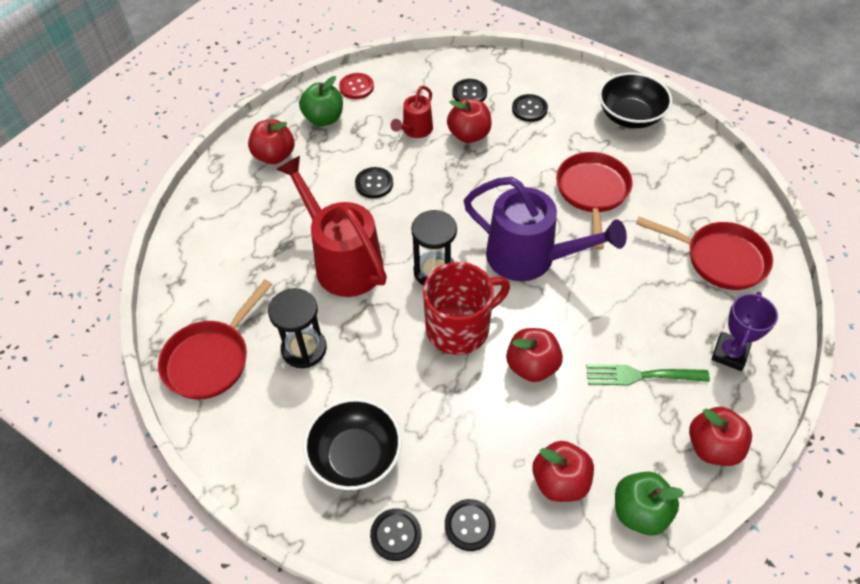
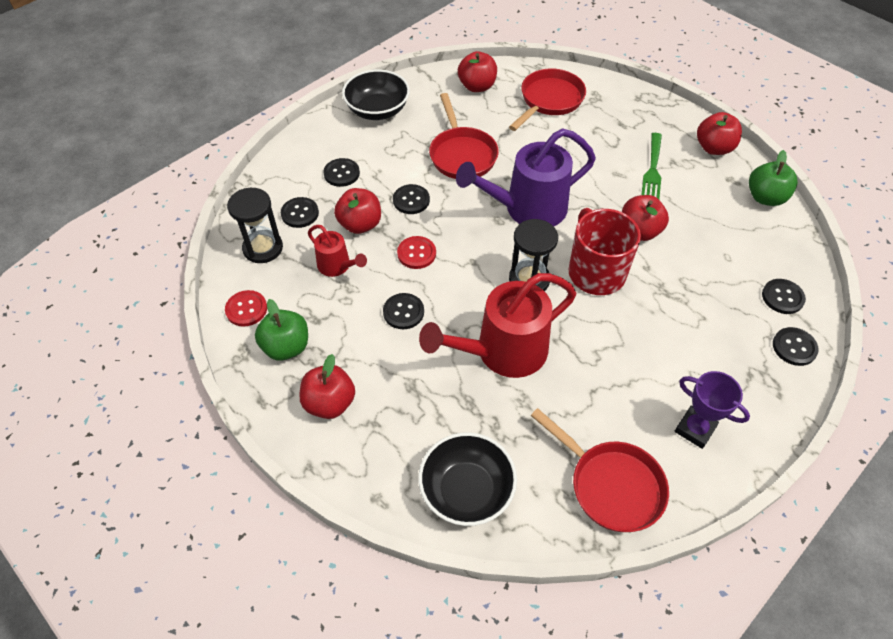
camera: 80 degrees left, 0 degrees up
(304, 349) = (606, 397): black hourglass -> black hourglass (263, 248)
(355, 456) = (723, 367): black bowl -> black bowl (466, 490)
(445, 180) = (416, 253): none -> red button
(512, 164) = (411, 200): none -> black button
(531, 258) = (527, 209): purple watering can -> purple watering can turned 150 degrees counterclockwise
(560, 481) = (743, 236): red apple -> red apple (477, 86)
(592, 193) = (462, 154): red pan -> red pan turned 120 degrees counterclockwise
(729, 353) = (637, 119): purple trophy -> purple trophy (695, 429)

